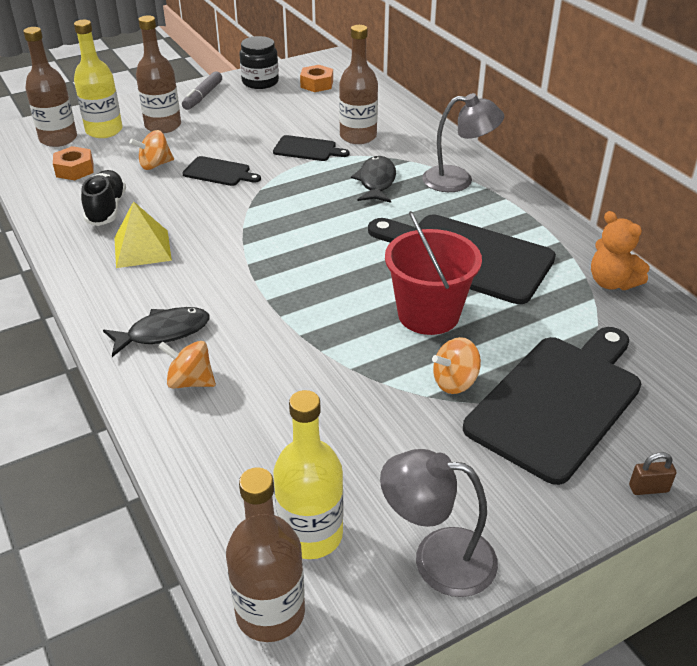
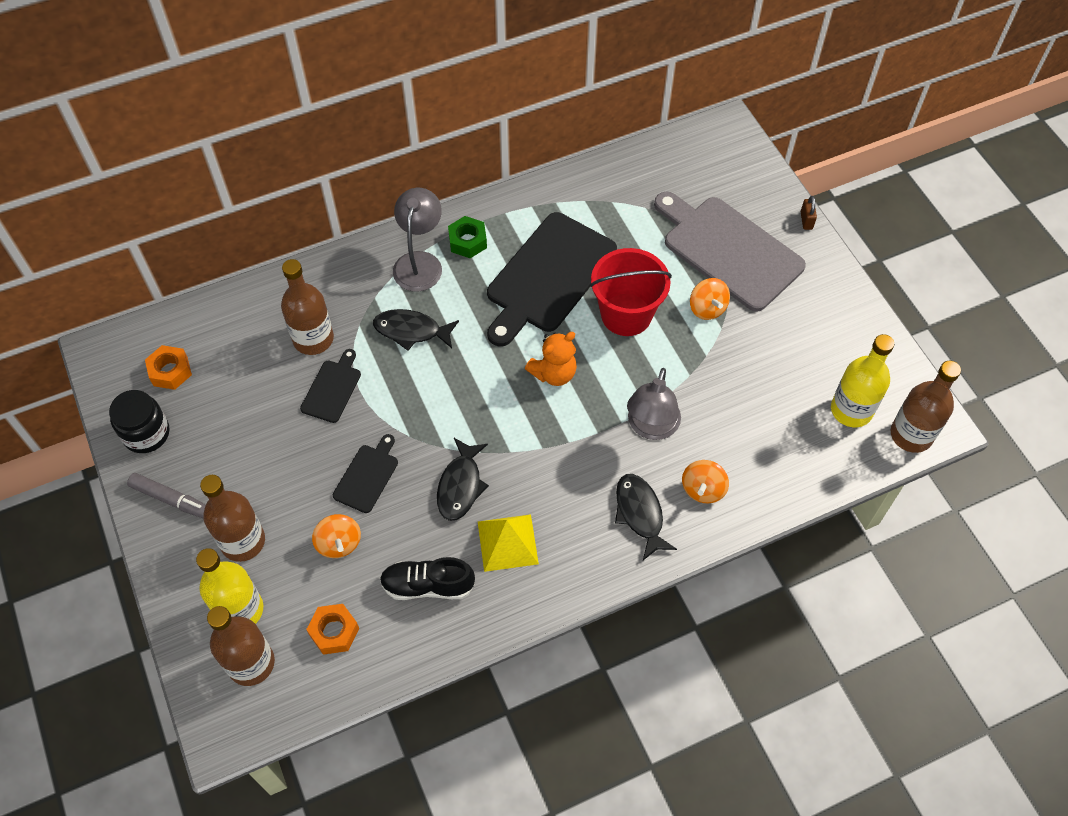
camera: 85 degrees left, 20 degrees up
(206, 219) = (460, 485): none -> black fish
(437, 558) = (866, 341): grey lamp -> grey lamp (651, 427)
(494, 204) = (468, 241): none -> green nut
(557, 401) = (728, 250): black cutting board -> grey cutting board
(612, 282) = (593, 185): orange teddy bear -> orange teddy bear (554, 373)

